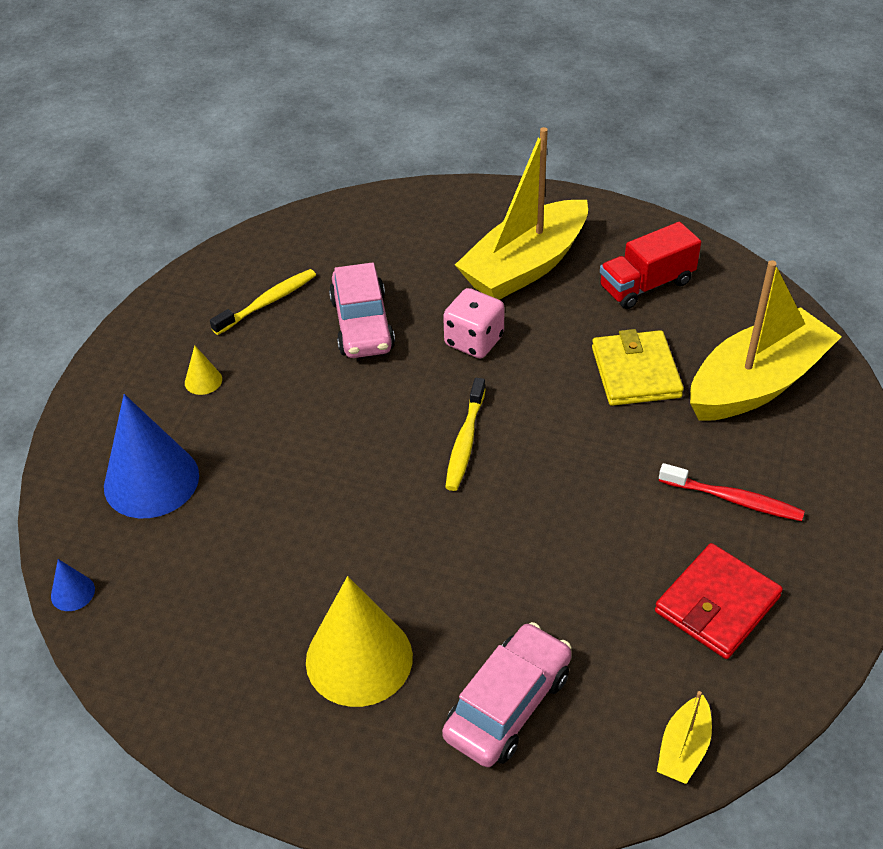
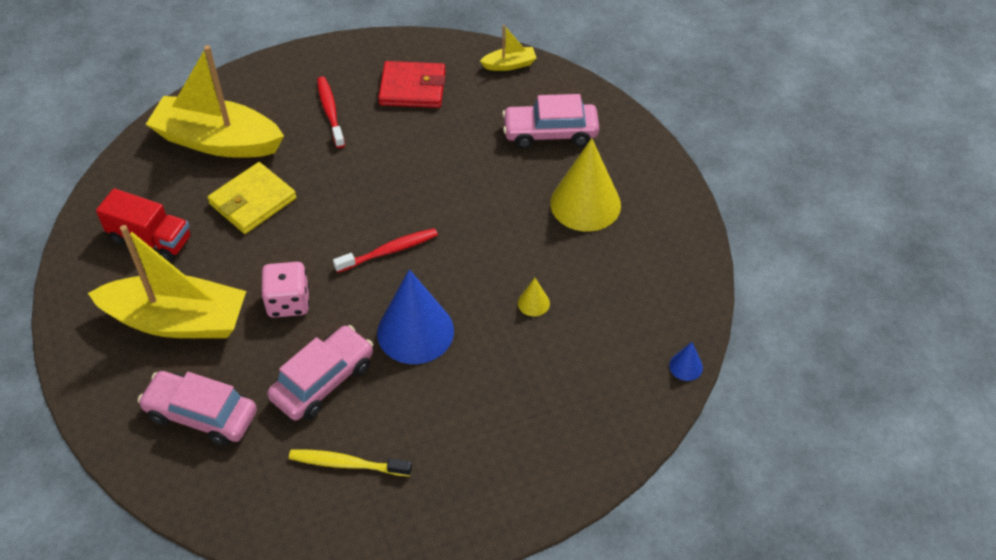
camera: 130 degrees left, 5 degrees up
(151, 480) = (573, 396): blue cone -> blue cone (415, 331)
(203, 381) = (463, 440): yellow cone -> yellow cone (533, 303)
(408, 244) = (201, 415): none -> pink car
(465, 441) = (388, 251): yellow toothbrush -> red toothbrush

